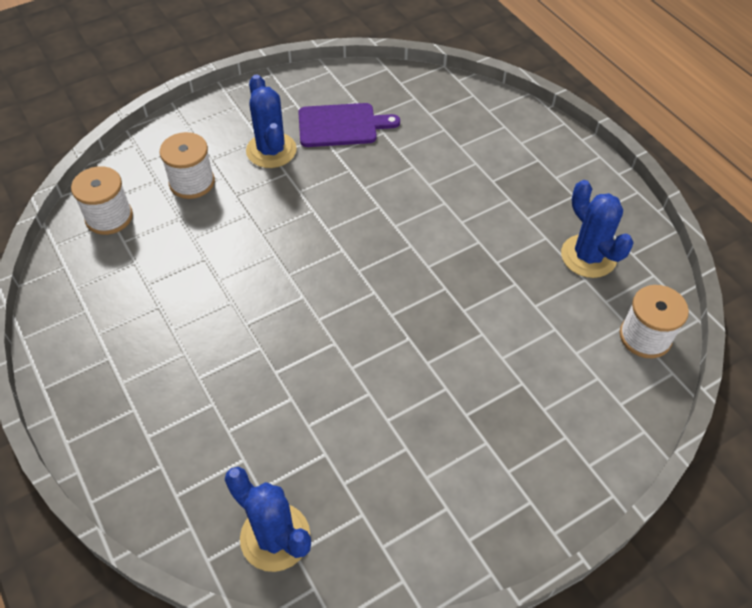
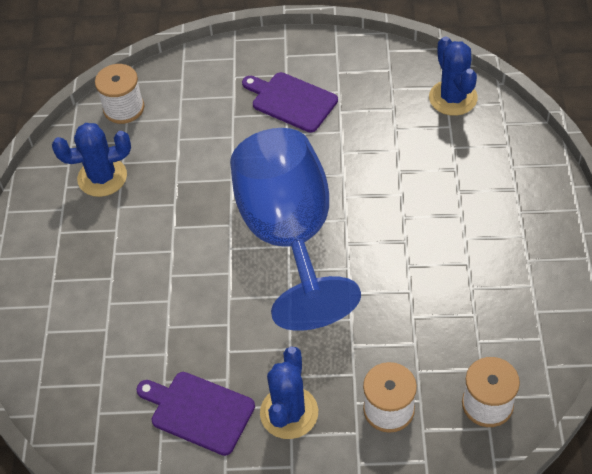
camera: 145 degrees left, 0 degrees up
(364, 280) = (289, 235): none -> blue goblet
(472, 434) = (291, 101): none -> purple cutting board
(588, 256) = (102, 177): blue cactus -> blue cactus turned 75 degrees clockwise

